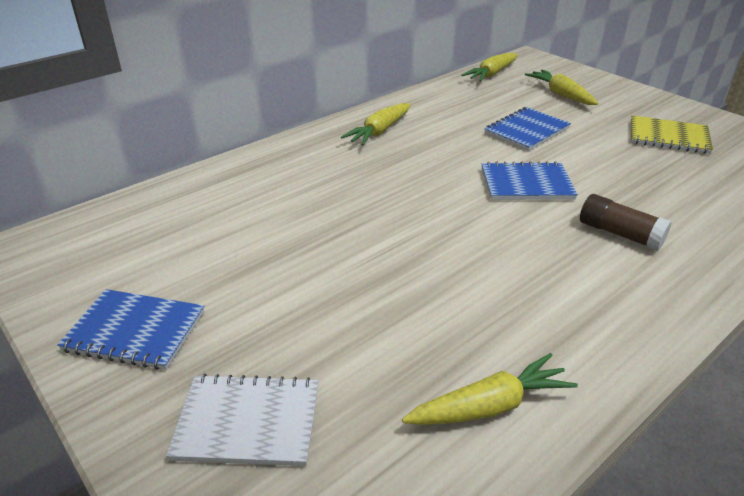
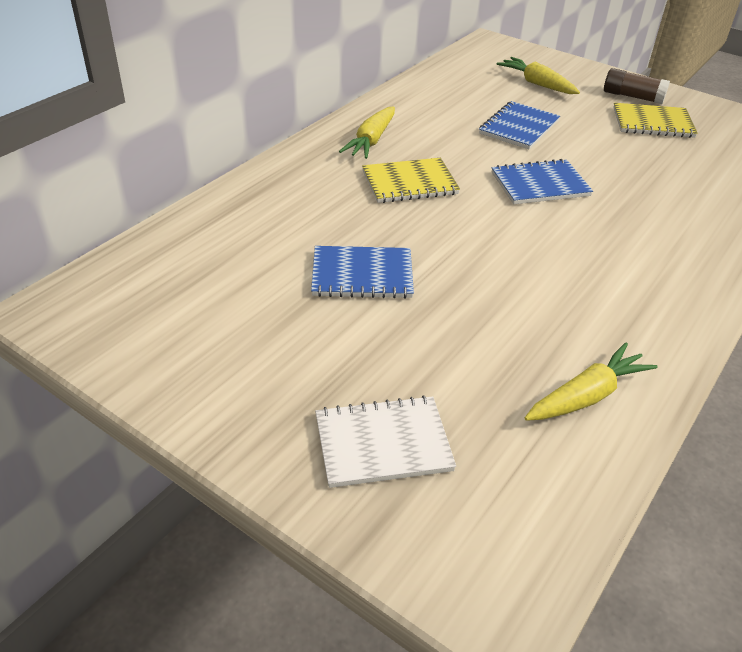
camera: 15 degrees left, 5 degrees up
(135, 331) = (227, 378): blue notebook -> blue notebook (362, 274)
(397, 170) = (409, 183): none -> yellow notebook
(491, 74) = (459, 65): yellow carrot -> none
(619, 234) = (641, 226): brown glue stick -> brown glue stick (632, 97)

